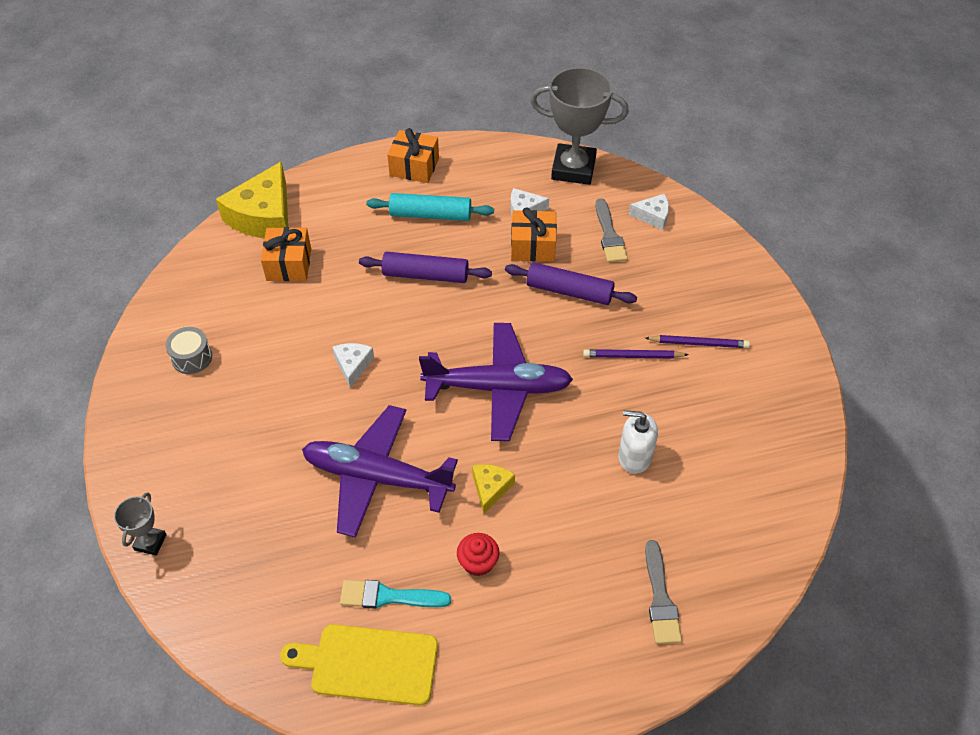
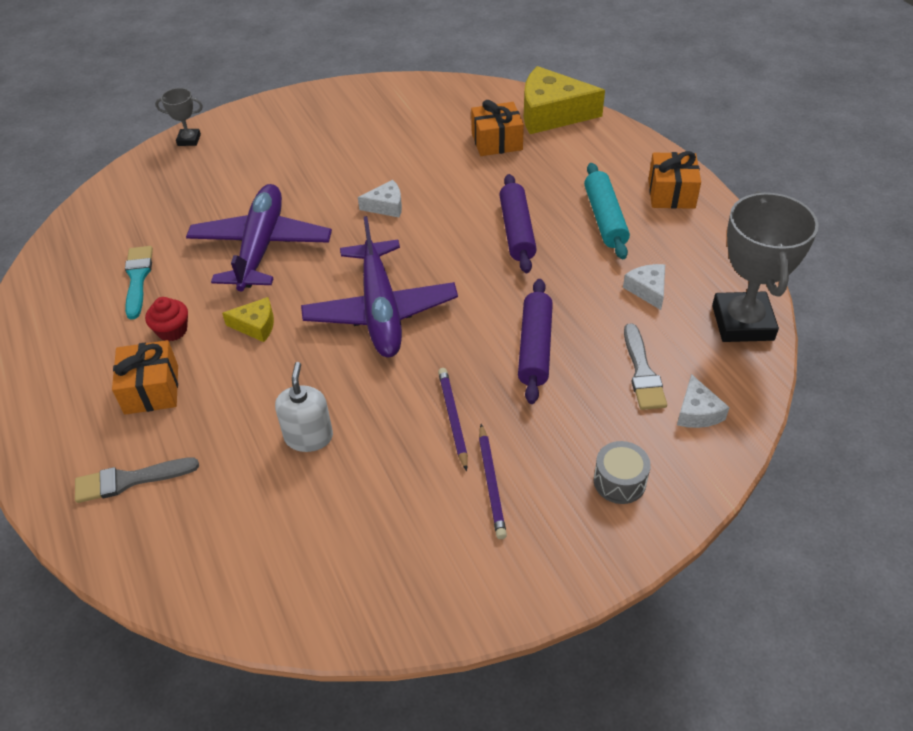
camera: 80 degrees right, 5 degrees down
(192, 357) = (372, 115): grey drum -> grey drum (619, 481)
(368, 664) = (74, 279): yellow cutting board -> none
(533, 246) = (593, 306): orange gift -> orange gift (151, 389)
(609, 235) = (642, 372): grey brush -> grey brush turned 75 degrees counterclockwise

